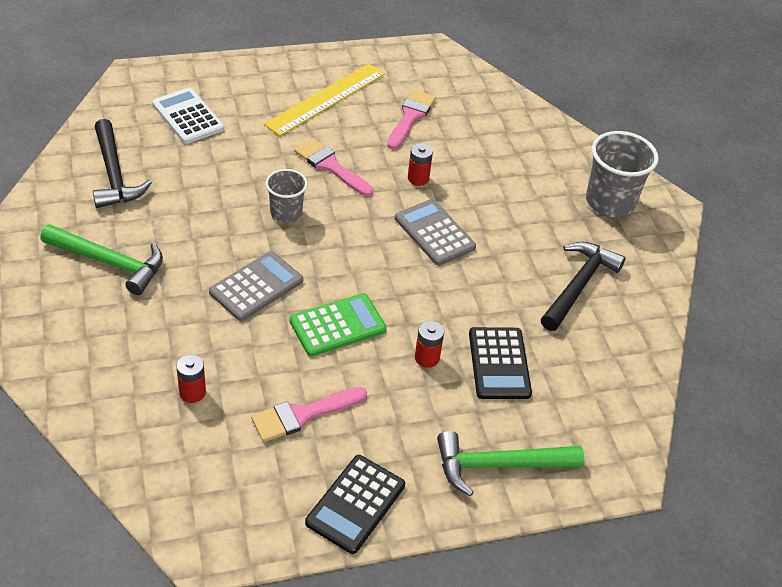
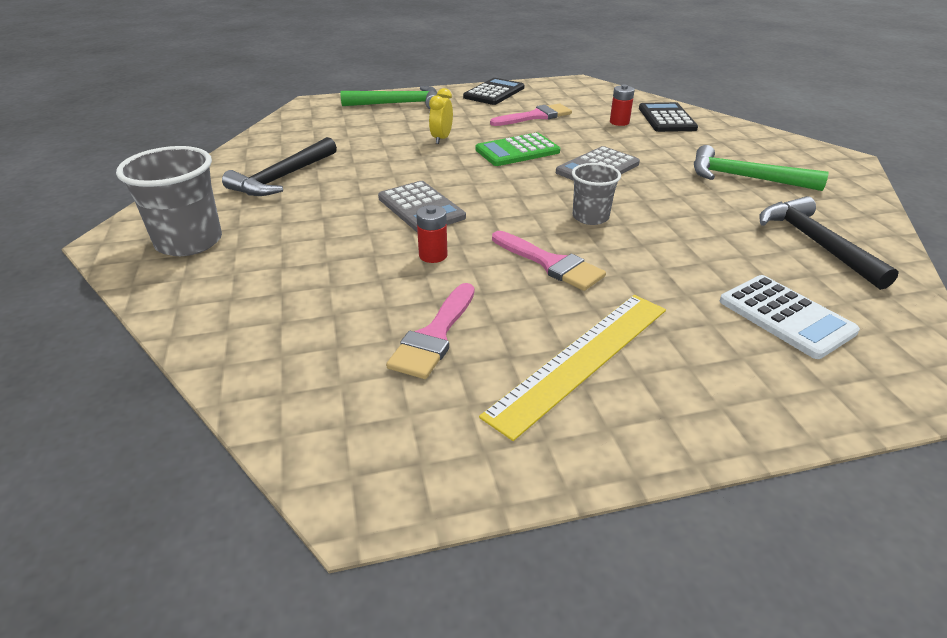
camera: 175 degrees left, 10 degrees down
(427, 358) = (441, 139): red battery -> yellow clock
(499, 363) = (382, 137): black calculator -> black calculator (666, 118)

